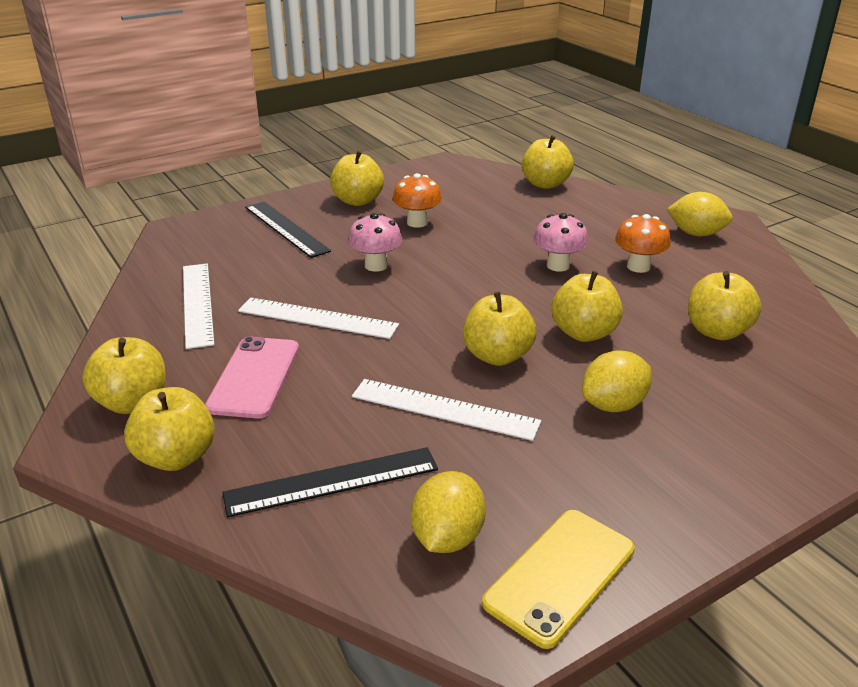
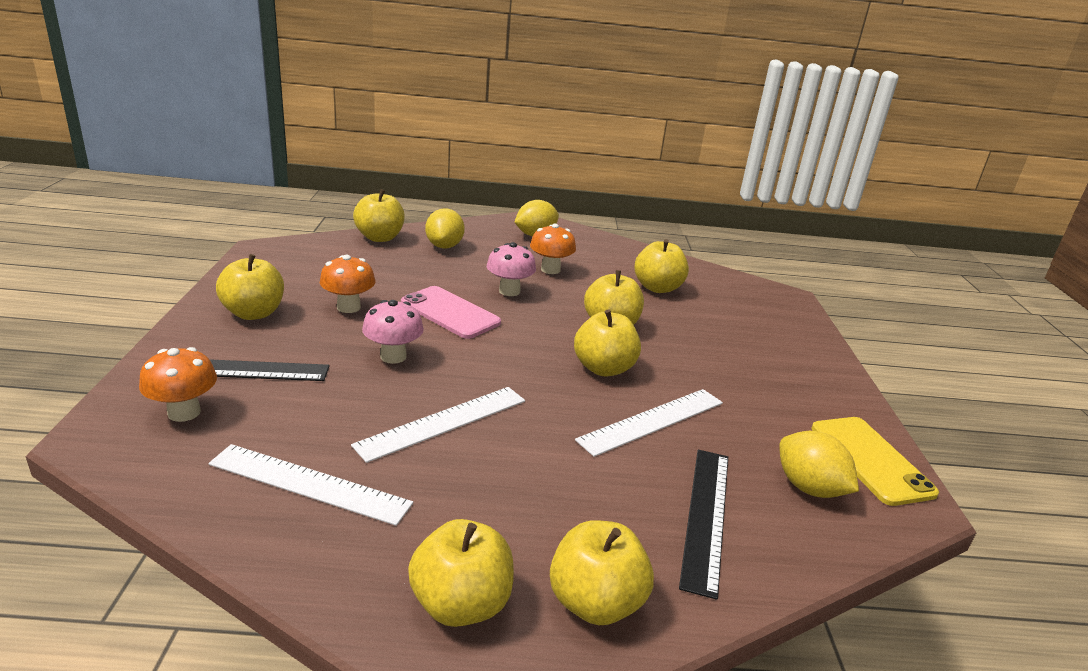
camera: 60 degrees left, 5 degrees down
(223, 237) = (184, 412): none -> orange mushroom
(254, 377) = (504, 499): pink phone -> pink phone (450, 313)
(613, 405) = (706, 357): yellow lemon -> yellow lemon (444, 246)

